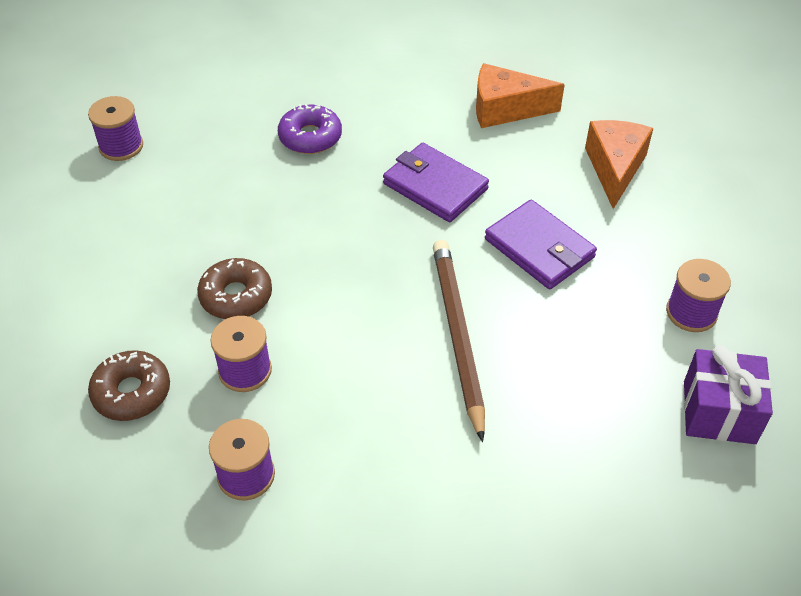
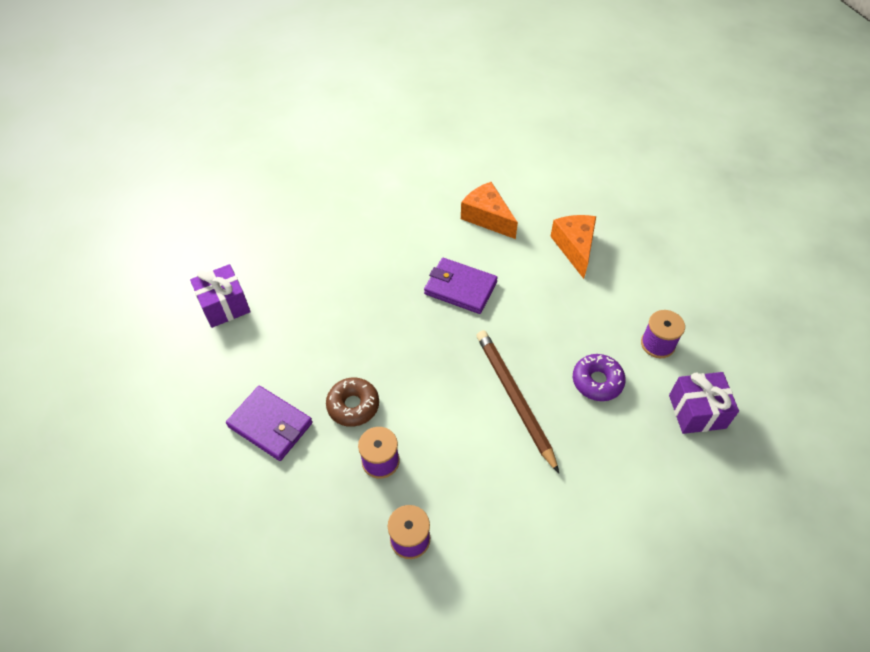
camera: 15 degrees left, 5 degrees up
(121, 146) = (224, 306): purple spool -> purple gift
(132, 392) = (307, 498): brown donut -> none
(310, 137) = (360, 268): purple donut -> purple donut (597, 381)
(505, 109) = (487, 217): orange cheese -> orange cheese turned 60 degrees clockwise
(539, 248) = (546, 319): purple wallet -> purple wallet (270, 425)

